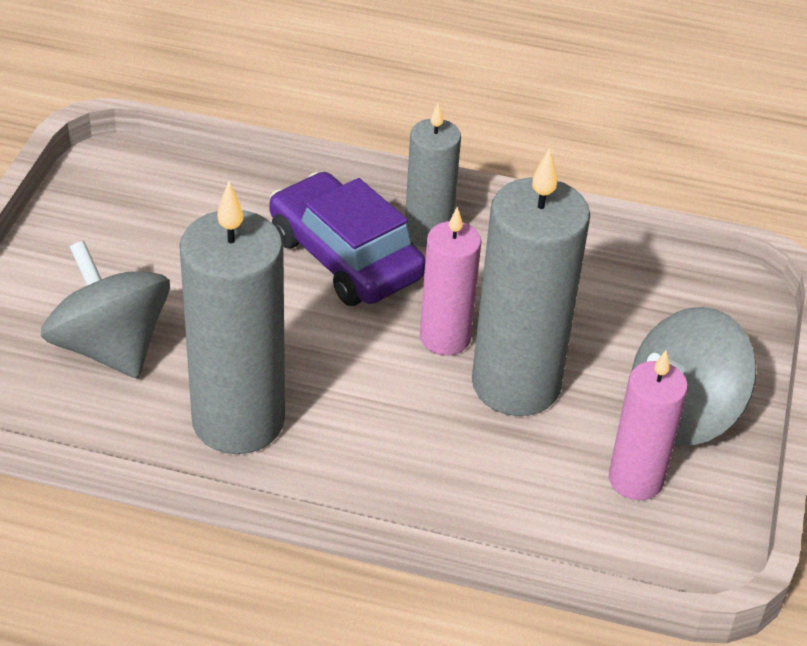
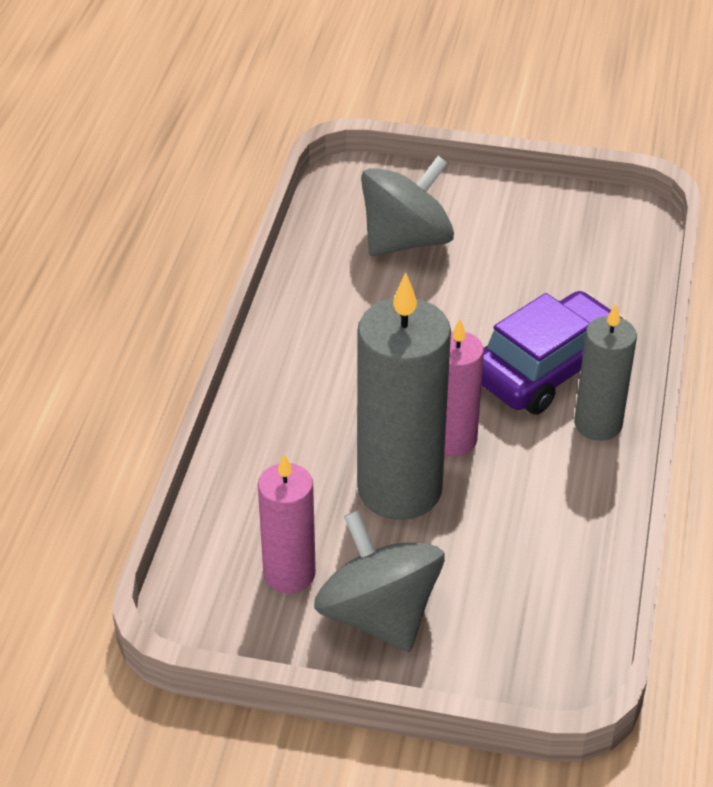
camera: 90 degrees right, 0 degrees up
(238, 421) = (334, 317): grey candle -> none

